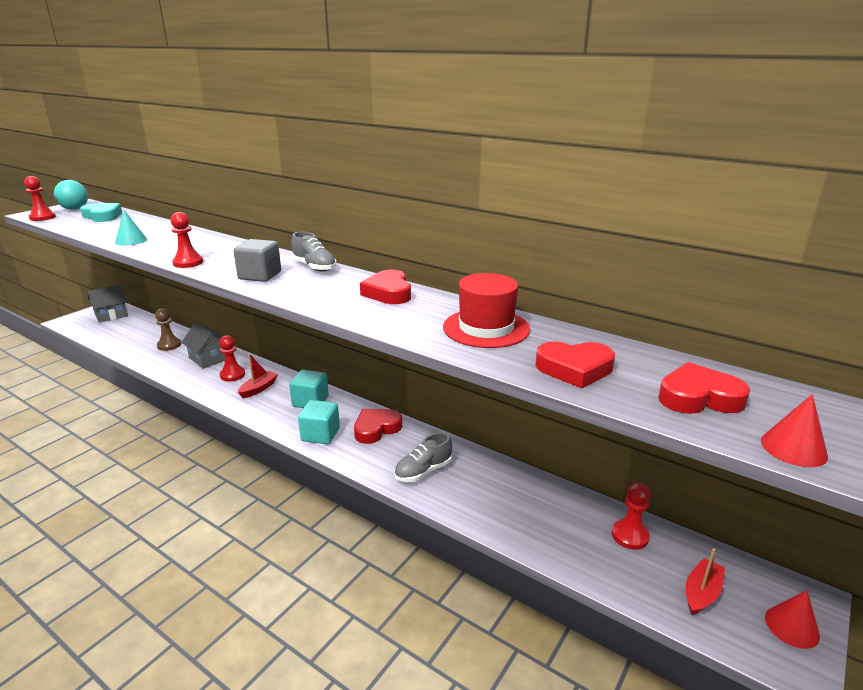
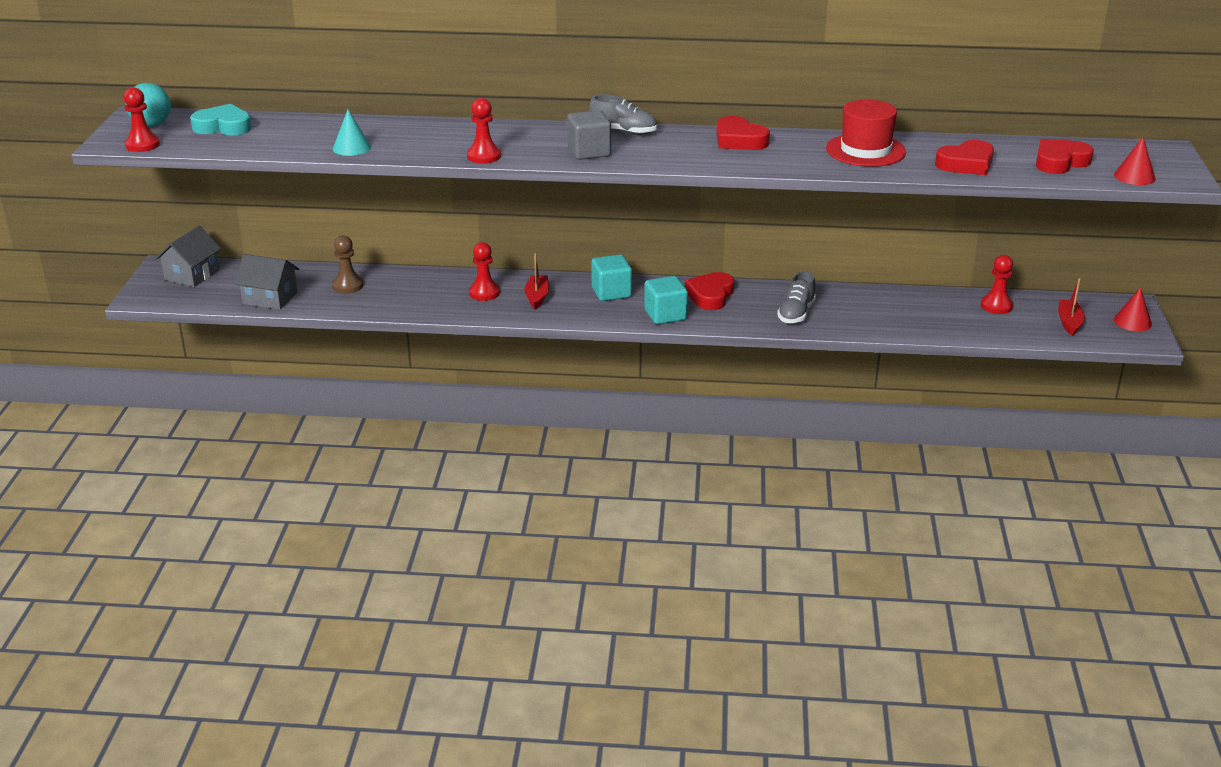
camera: 30 degrees left, 5 degrees up
(209, 358) = (425, 285): grey house -> grey house (270, 298)

